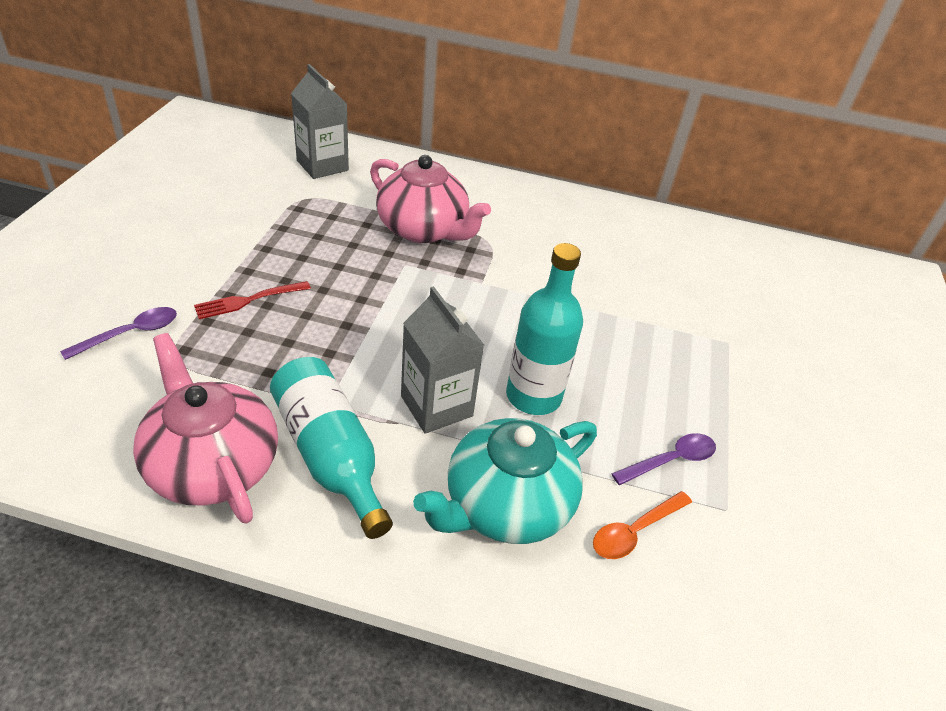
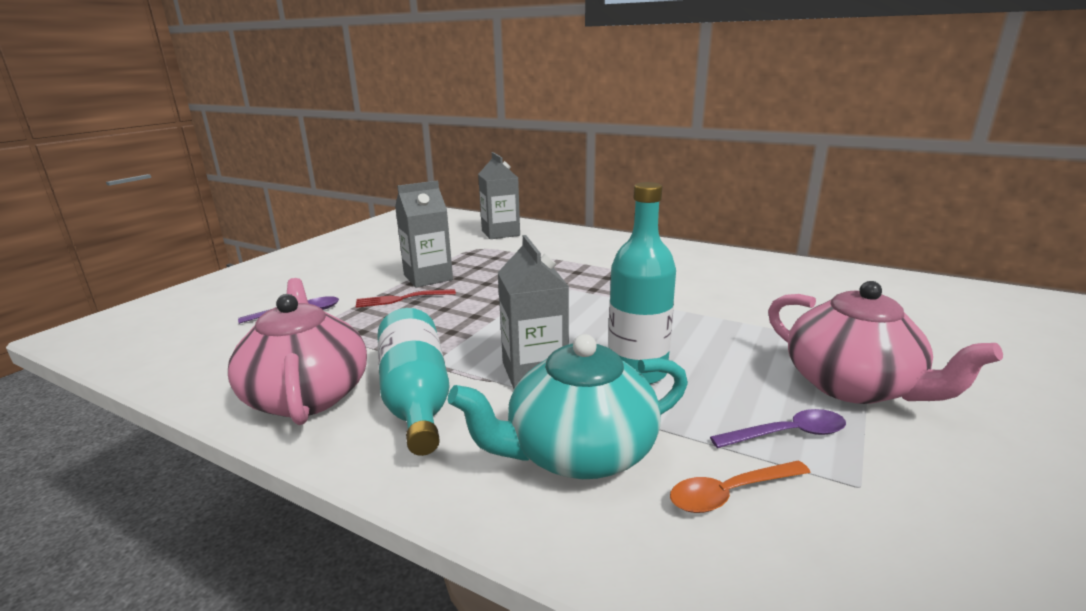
camera: 20 degrees right, 20 degrees down
(264, 258) = (428, 277): none -> grey carton
(423, 229) = (569, 266): pink teapot -> pink teapot (852, 386)

